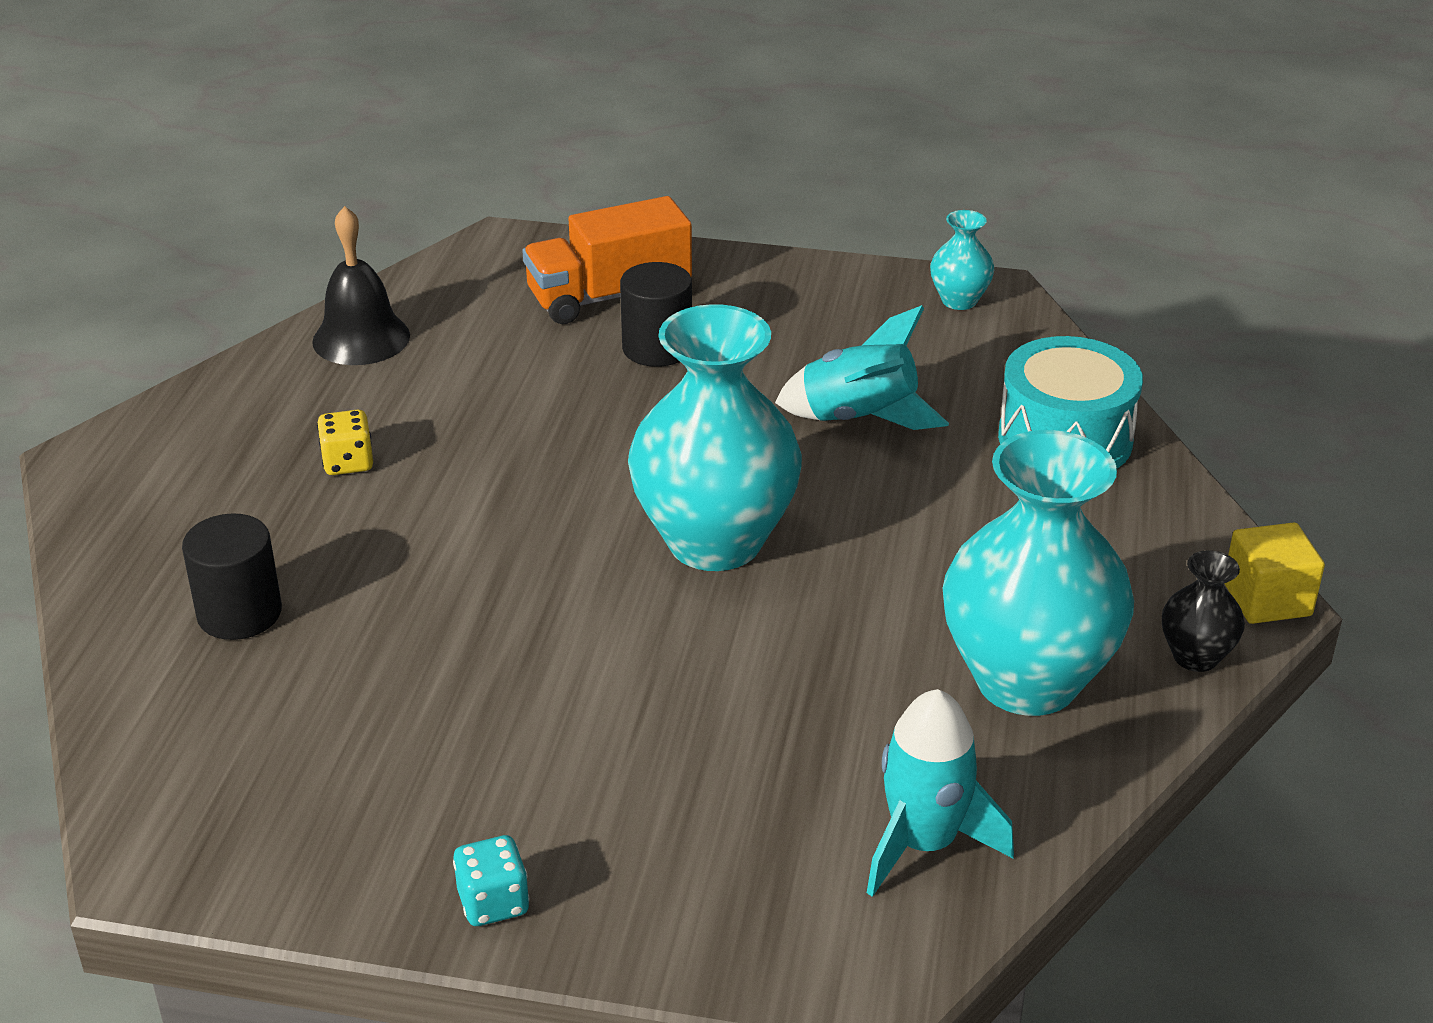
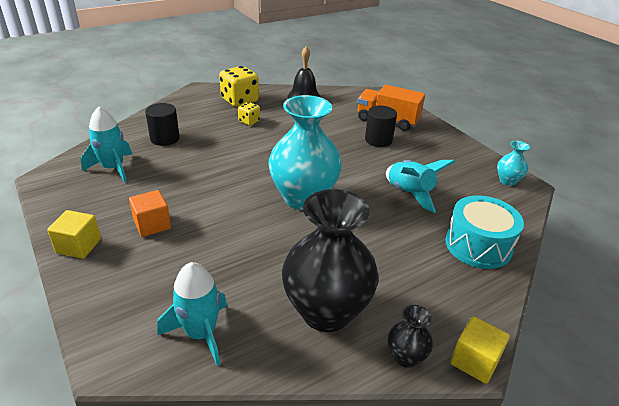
camera: 45 degrees right, 0 degrees up
(236, 429) = (239, 100): none -> yellow dice
(257, 743) = (113, 168): none -> turquoise rocket
(493, 903) = (79, 246): turquoise dice -> yellow cube
(549, 772) = (152, 224): none -> orange cube
(1027, 681) = (326, 312): turquoise vase -> black vase

